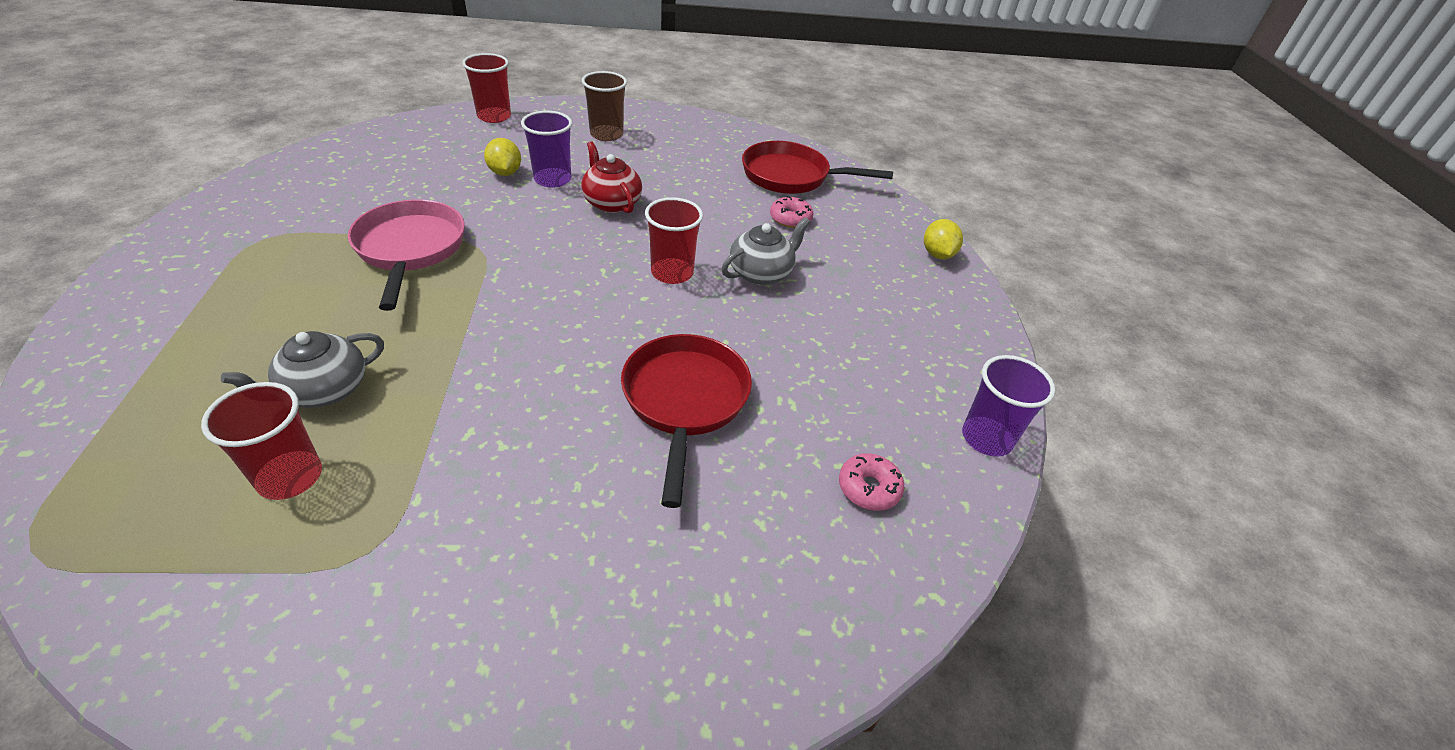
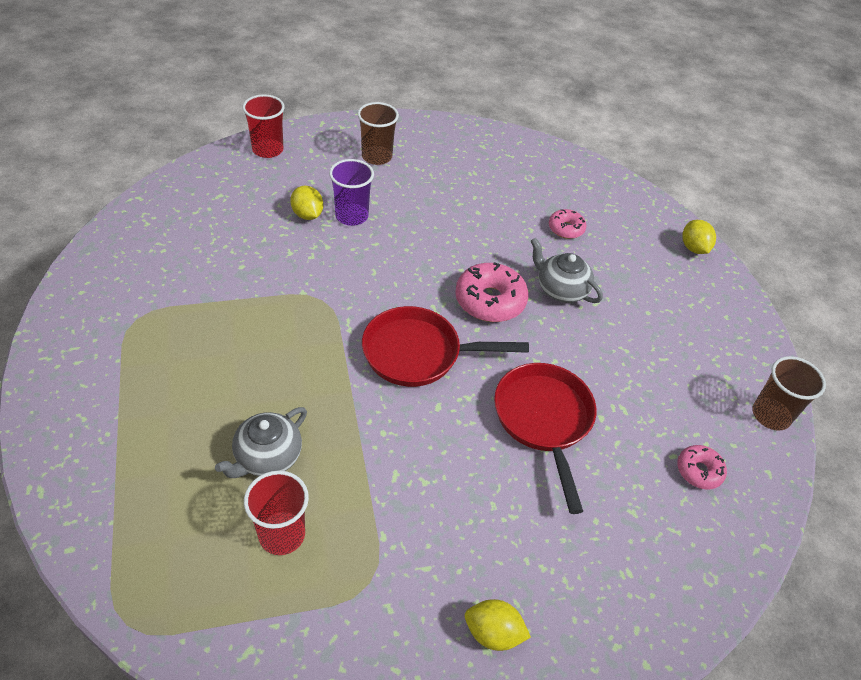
camera: 10 degrees left, 5 degrees up
(410, 249) = (266, 311): pink pan -> none
(502, 646) = (493, 633): none -> yellow lemon
(611, 203) = (412, 234): red teapot -> none
(672, 273) = (490, 301): red cup -> pink donut
(761, 273) = (561, 289): grey teapot -> grey teapot turned 90 degrees counterclockwise
(791, 176) = (552, 181): red pan -> red pan (419, 353)
(986, 438) = (771, 415): purple cup -> brown cup

